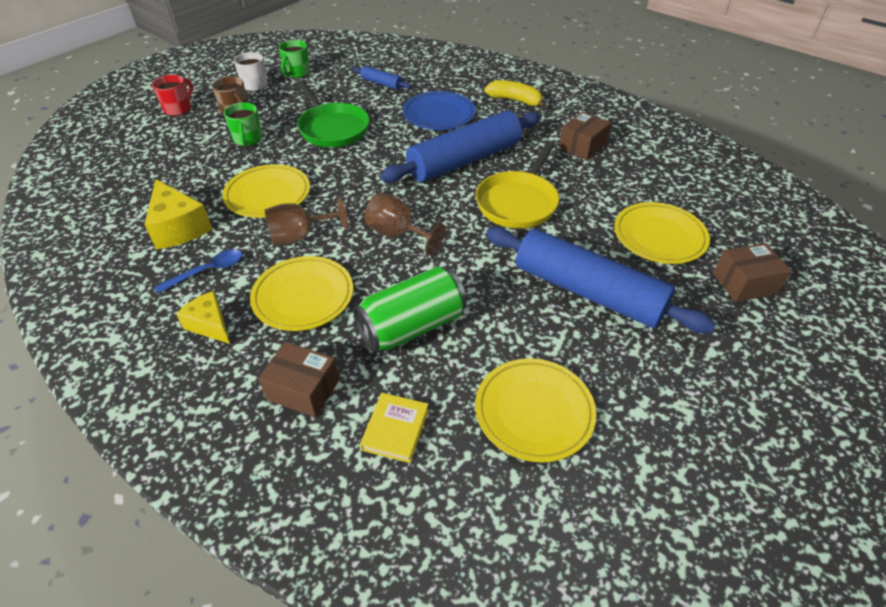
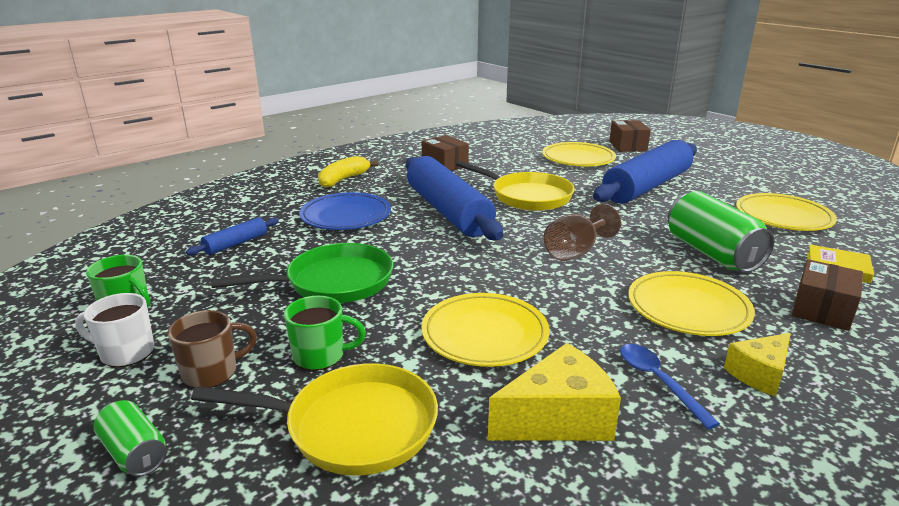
camera: 80 degrees left, 20 degrees down
(178, 109) = (134, 453): red mug -> green can
(185, 160) = (353, 426): none -> yellow pan
(300, 236) = (579, 309): brown goblet -> none

